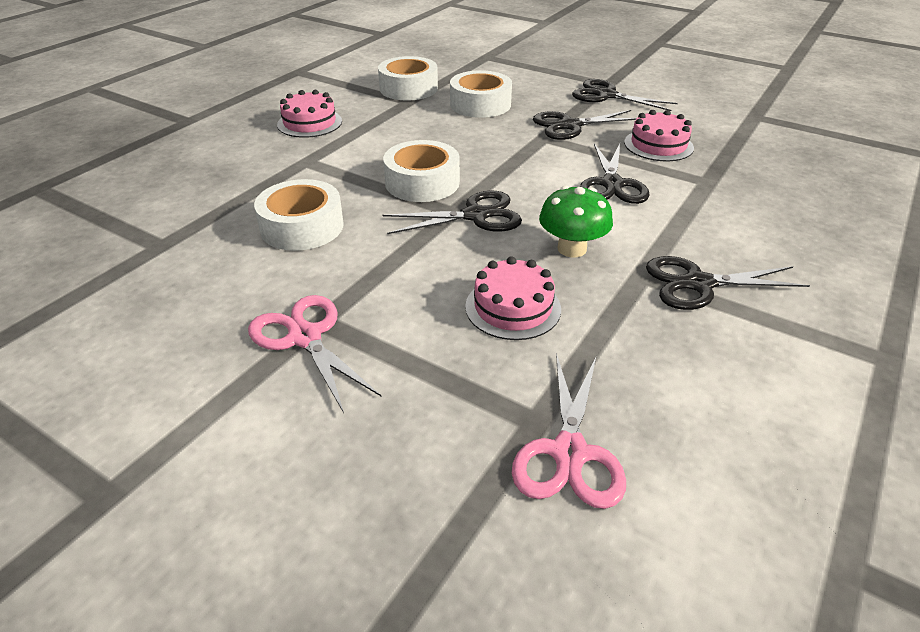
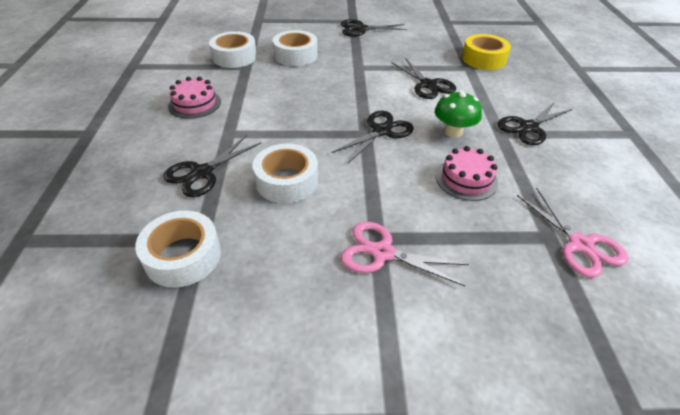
camera: 35 degrees left, 5 degrees up
(422, 182) = (325, 121): white tape -> white tape (183, 256)
(570, 125) = (364, 55): black scissors -> black scissors (202, 173)
(658, 145) = (423, 53): pink cake -> none
(748, 177) = (483, 59): none -> yellow tape

